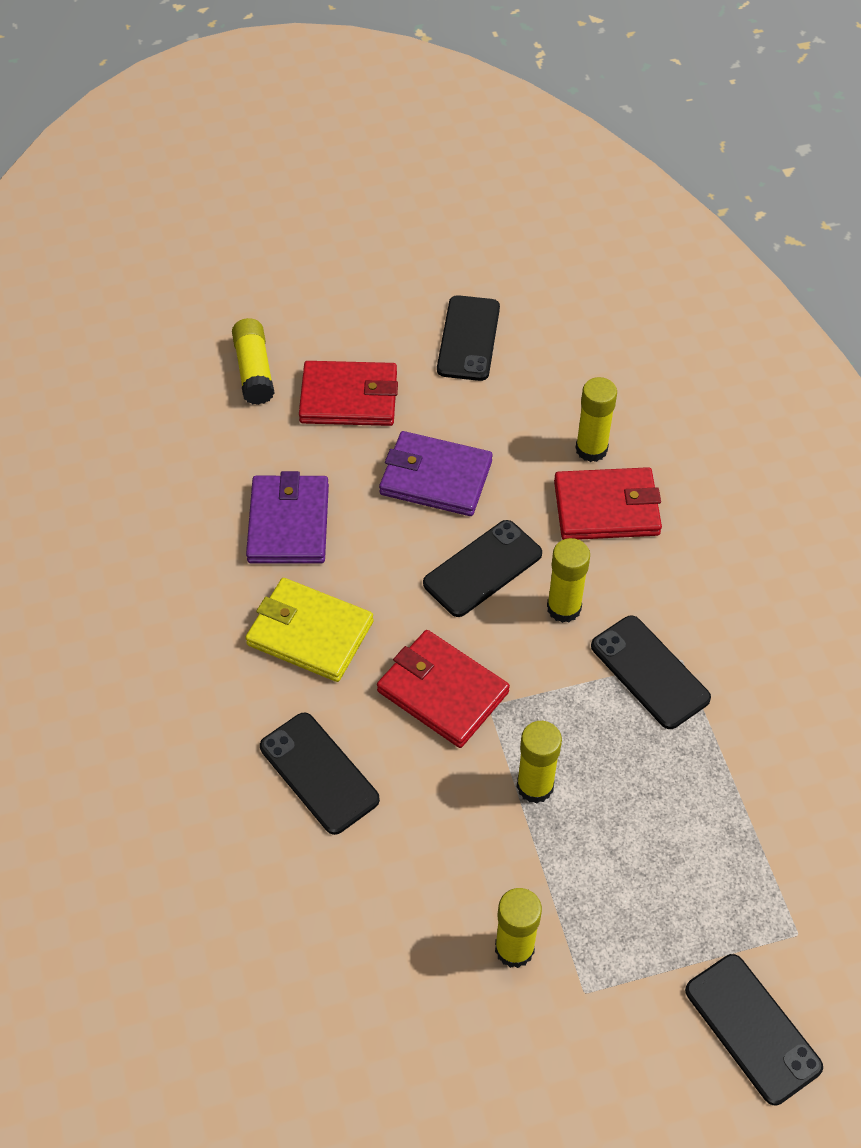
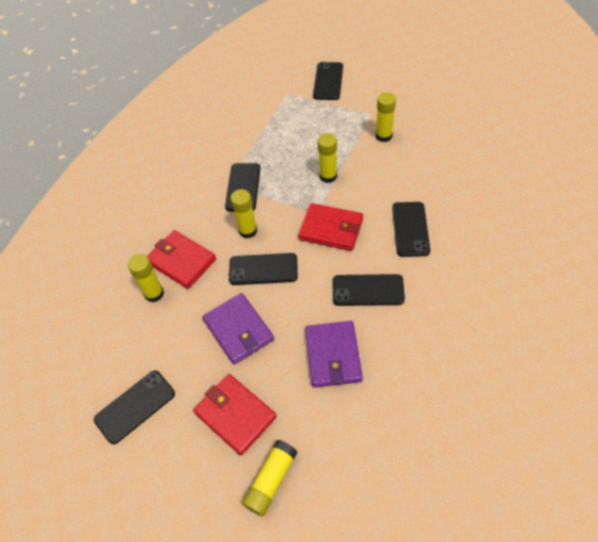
camera: 135 degrees left, 0 degrees up
(289, 523) = (333, 356): purple wallet -> purple wallet turned 45 degrees counterclockwise
(310, 633) = (368, 290): yellow wallet -> black phone
(442, 691) = (331, 229): red wallet -> red wallet turned 60 degrees counterclockwise

